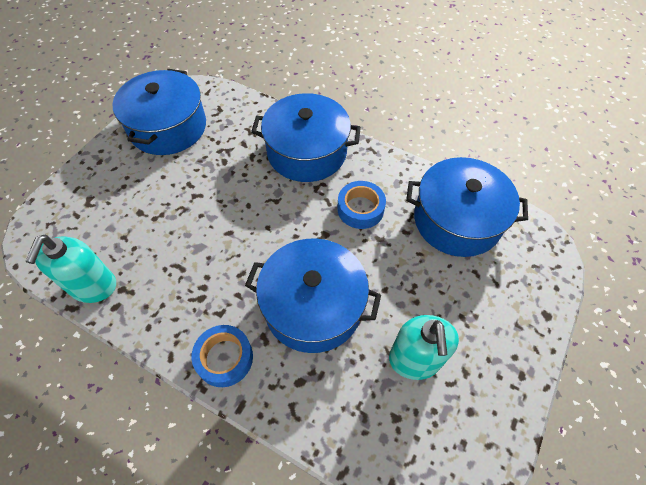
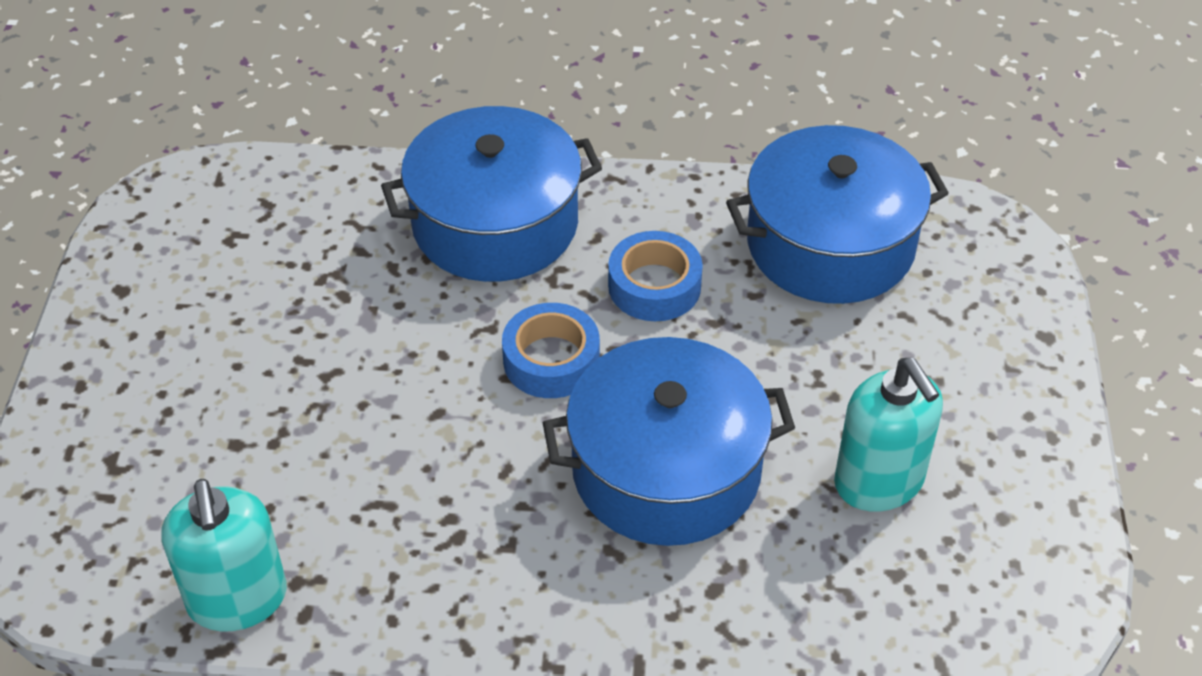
camera: 25 degrees left, 10 degrees down
(168, 127) = (182, 273): blue pot -> none
(224, 358) = (564, 608): blue tape -> blue tape (551, 360)

